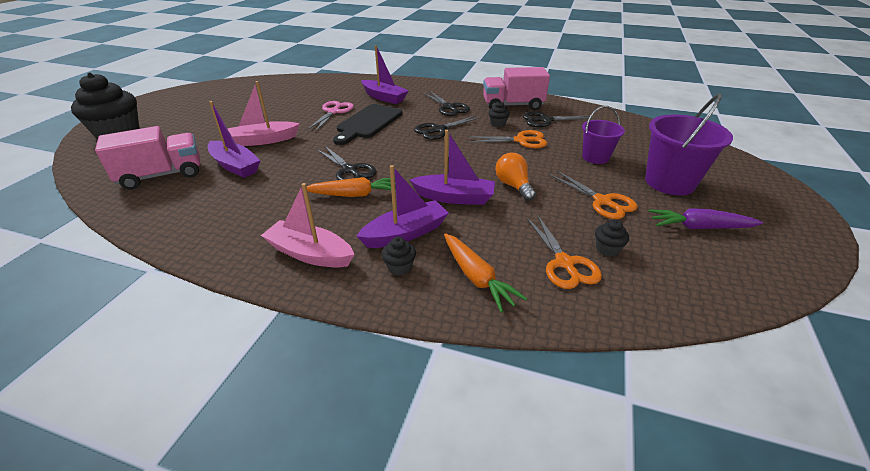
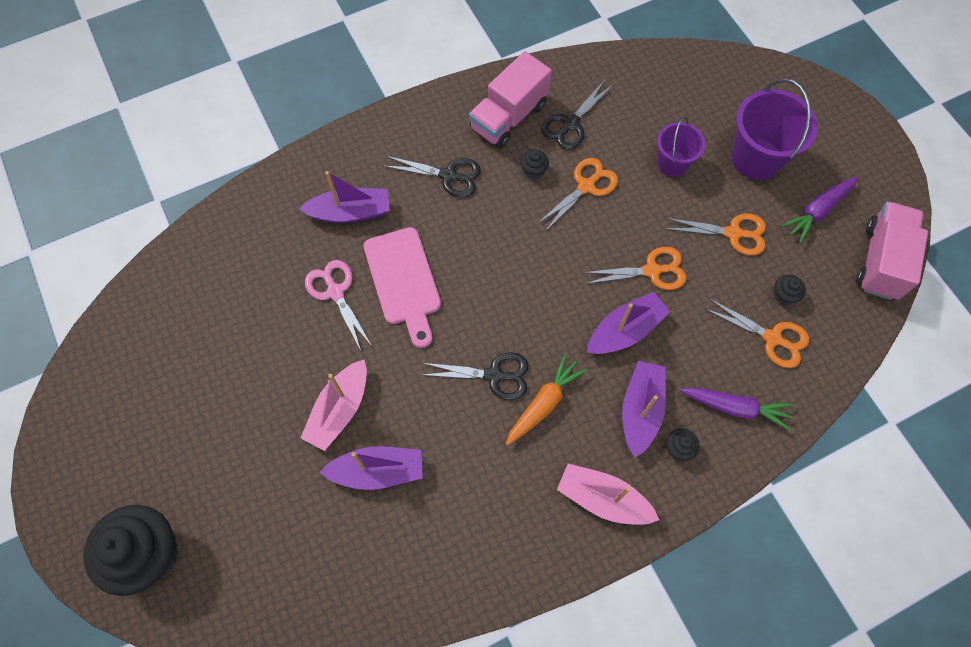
camera: 45 degrees left, 30 degrees up
(162, 175) = (328, 551): pink truck -> pink truck (881, 261)
(310, 254) = (603, 499): pink boat -> pink boat turned 45 degrees clockwise
(368, 123) = (403, 281): black cutting board -> pink cutting board
(438, 130) = (491, 232): black scissors -> none
(477, 277) = (735, 408): orange carrot -> purple carrot
(513, 186) = (652, 271): orange light bulb -> orange scissors

